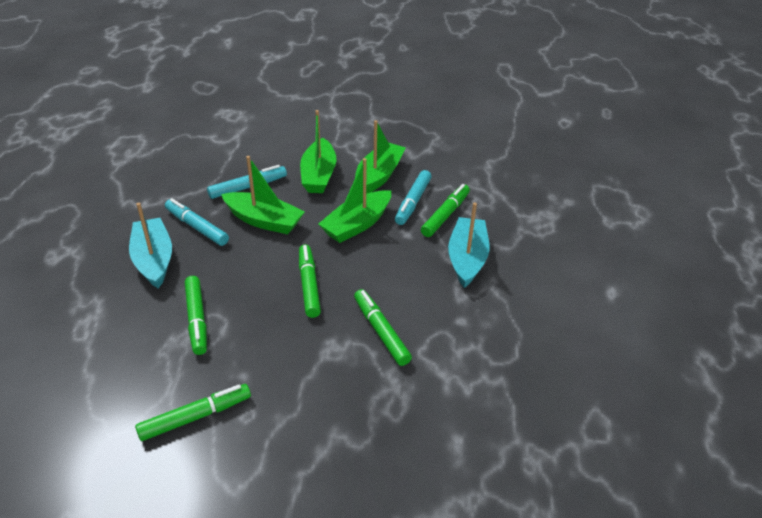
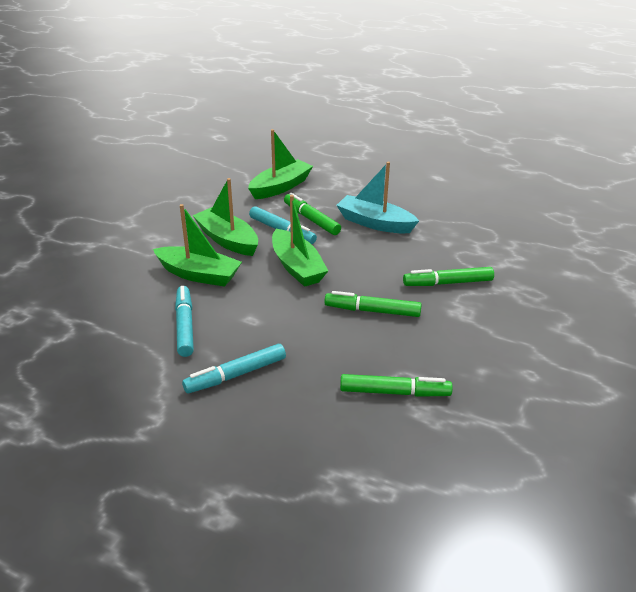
camera: 70 degrees left, 5 degrees down
(154, 260) = (279, 417): turquoise boat -> none
(195, 417) = (528, 408): green marker -> none
(264, 221) = (255, 323): green boat -> green boat (280, 187)

